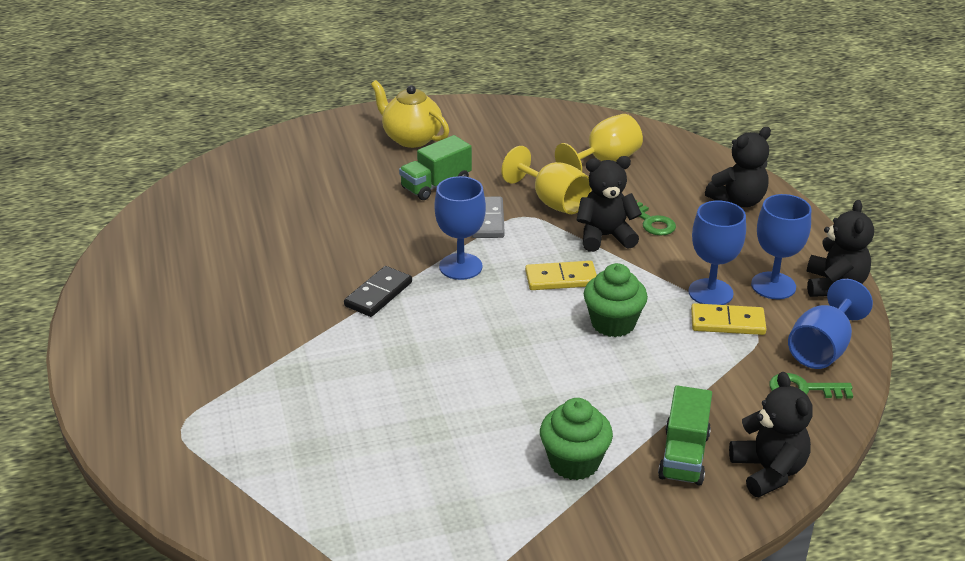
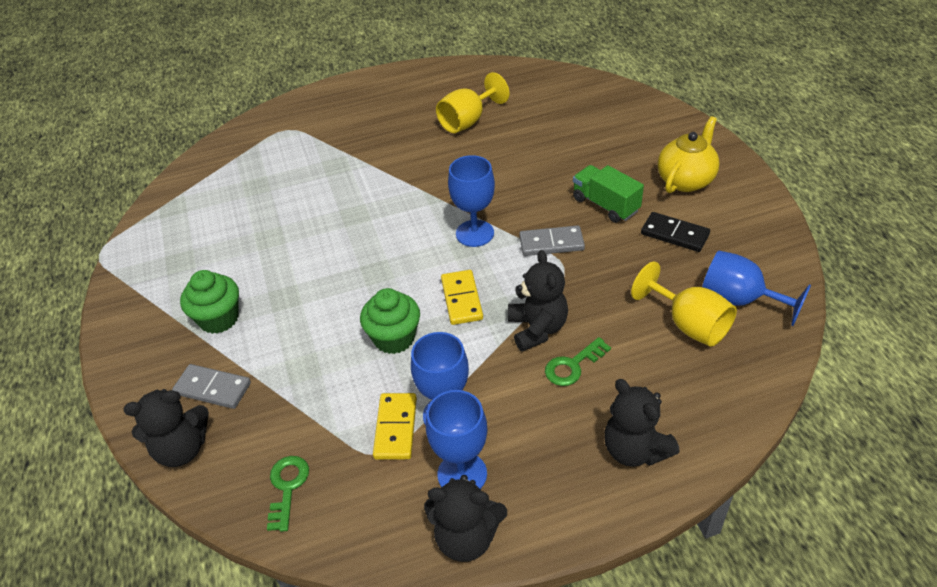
camera: 90 degrees right, 10 degrees up
(378, 294) = (432, 192): black domino -> black domino (674, 234)
(552, 202) = (594, 286): yellow goblet -> yellow goblet (468, 121)
(684, 456) = (213, 388): green truck -> grey domino
(822, 349) = (350, 511): blue goblet -> blue goblet (739, 300)

